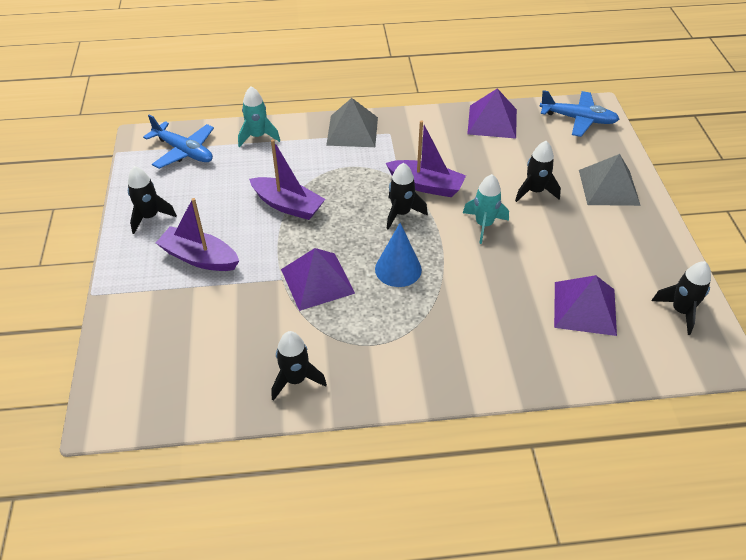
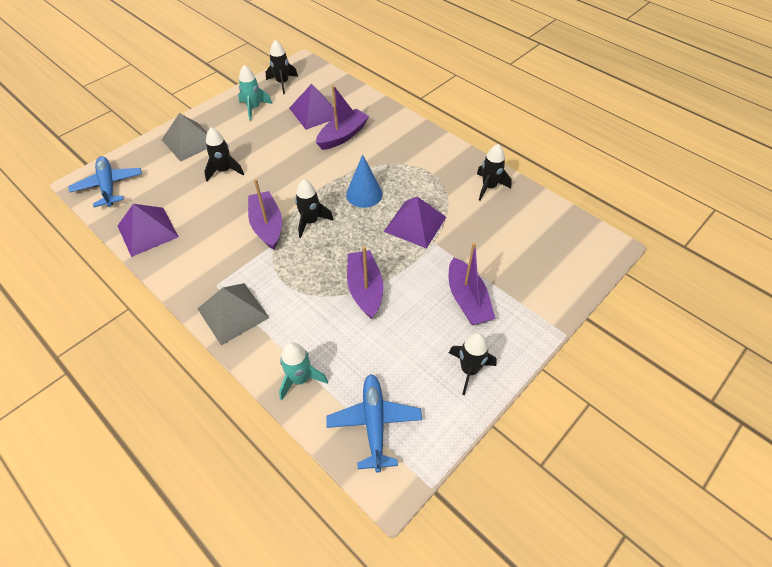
camera: 130 degrees left, 5 degrees up
(484, 225) = (283, 178): turquoise rocket -> turquoise rocket (254, 108)
(513, 307) = (342, 136): none -> purple boat

